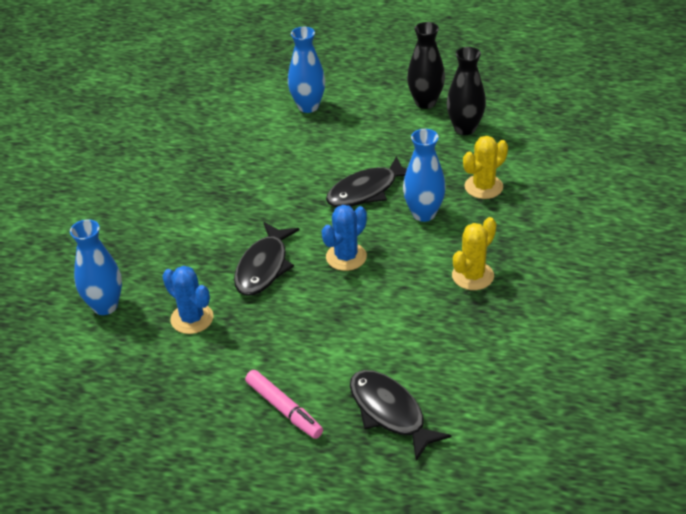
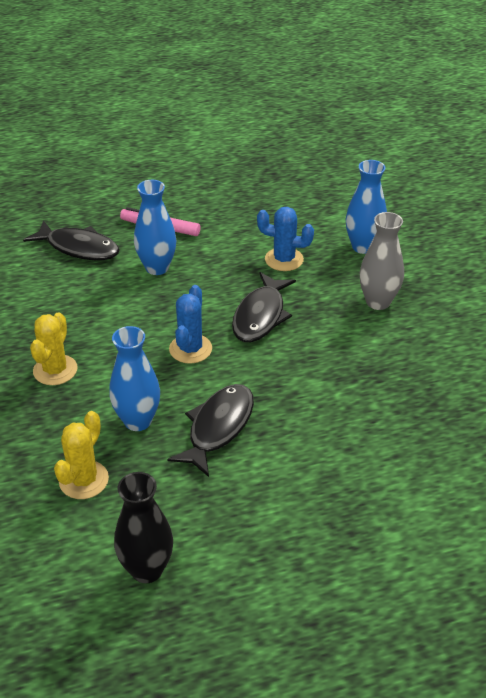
camera: 150 degrees right, 0 degrees up
(154, 246) = (378, 302): none -> grey vase
(264, 267) = (260, 316): black fish -> black fish turned 150 degrees counterclockwise
(308, 106) = (382, 530): blue vase -> blue vase (157, 268)
(425, 102) = (227, 601): black vase -> none

